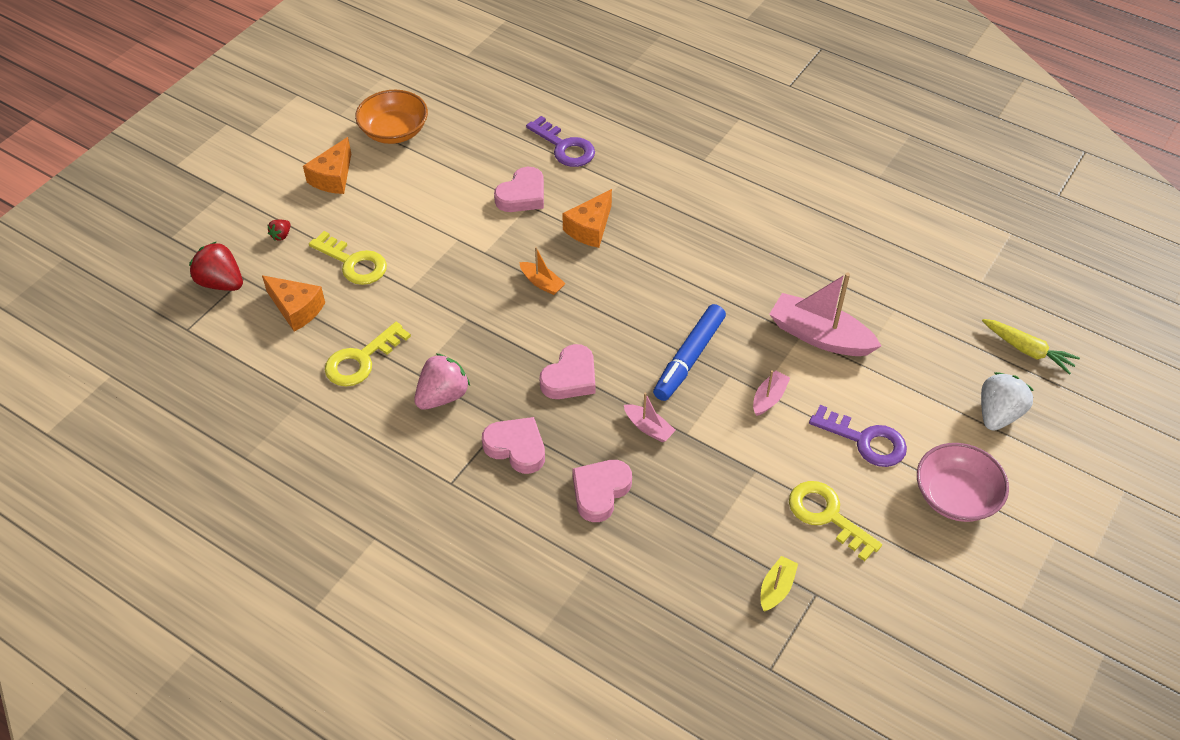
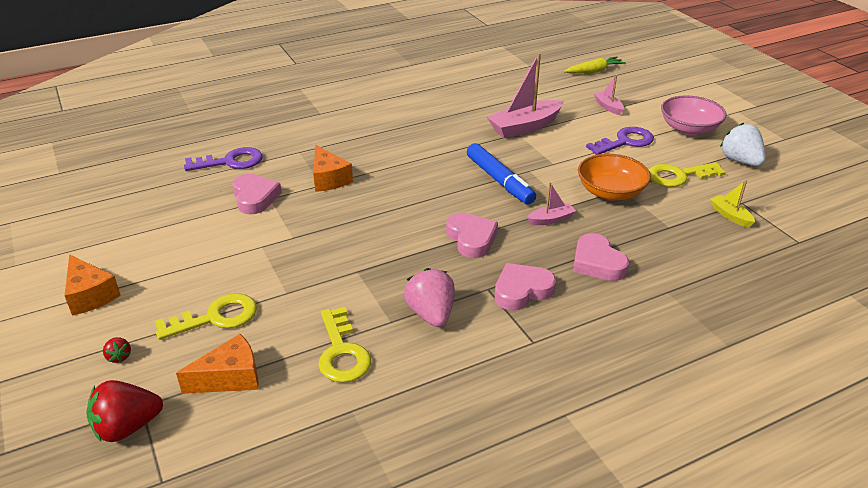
camera: 60 degrees left, 15 degrees down
(394, 131) = (87, 239): orange bowl -> orange bowl (610, 192)
(542, 283) = (359, 219): orange boat -> none
(769, 398) = (562, 162): pink boat -> pink boat (608, 107)
(998, 414) = (635, 95): white strawberry -> white strawberry (740, 161)

